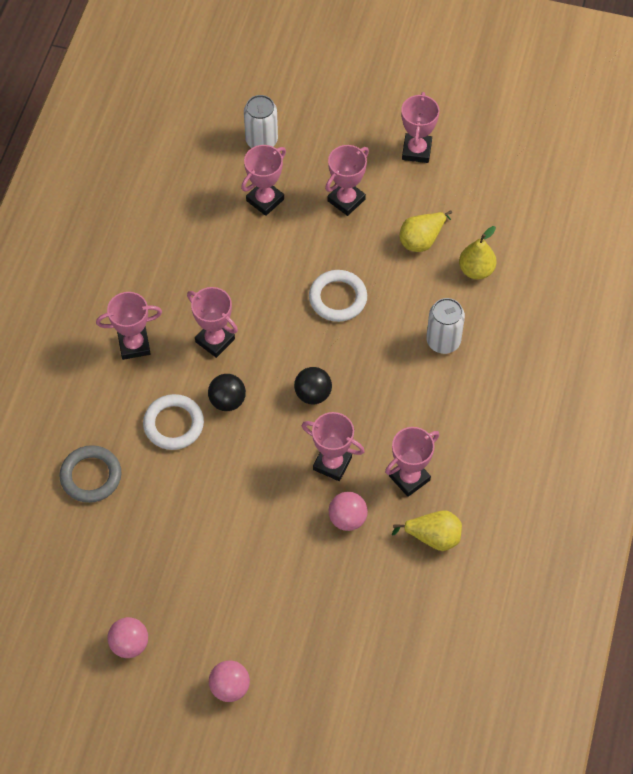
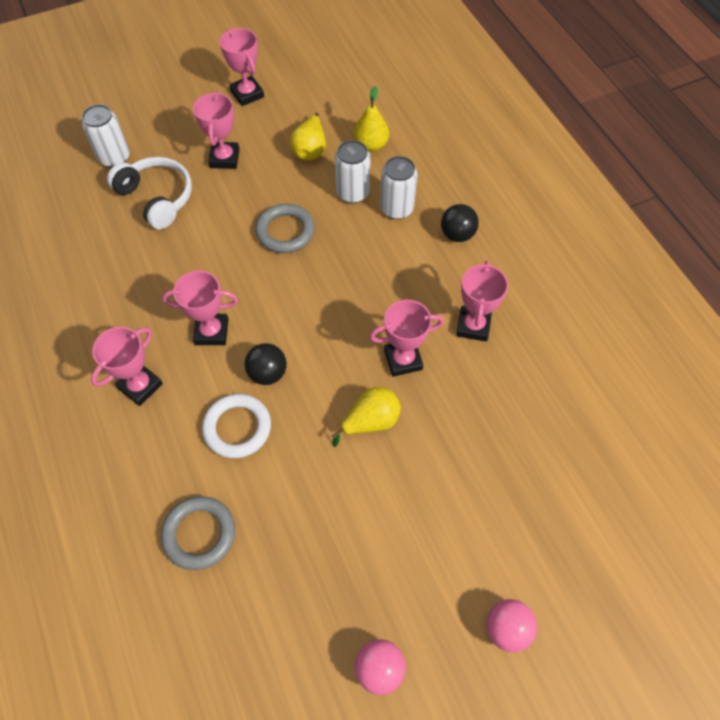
camera: 40 degrees left, 0 degrees up
(265, 200) = (157, 198): pink trophy -> white headphones
(313, 394) = (335, 317): black ball -> black ball (457, 234)
(338, 298) = (285, 231): white ring -> grey ring
(347, 519) = (458, 395): pink ball -> none
(421, 302) = (353, 193): none -> white can
(433, 537) = (537, 358): yellow pear -> yellow pear (370, 421)

